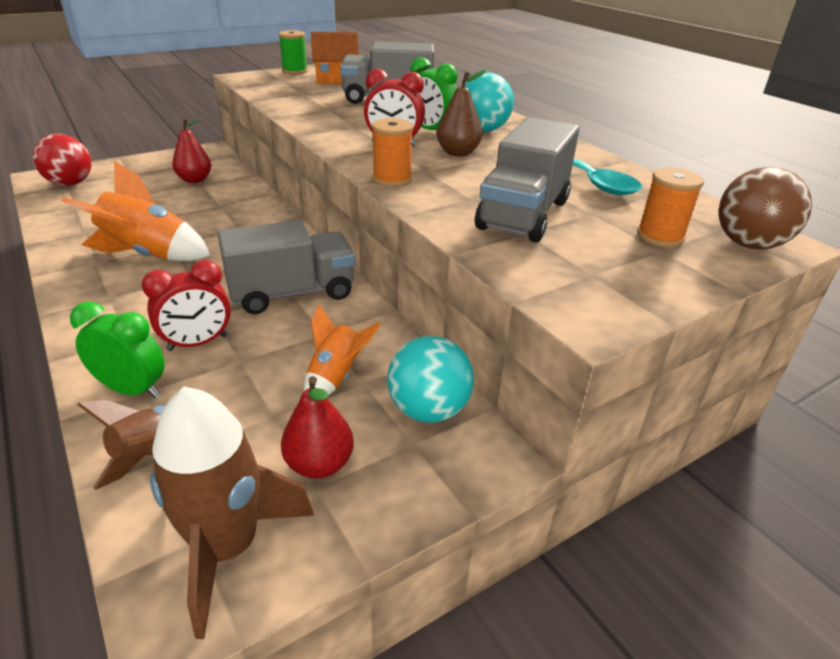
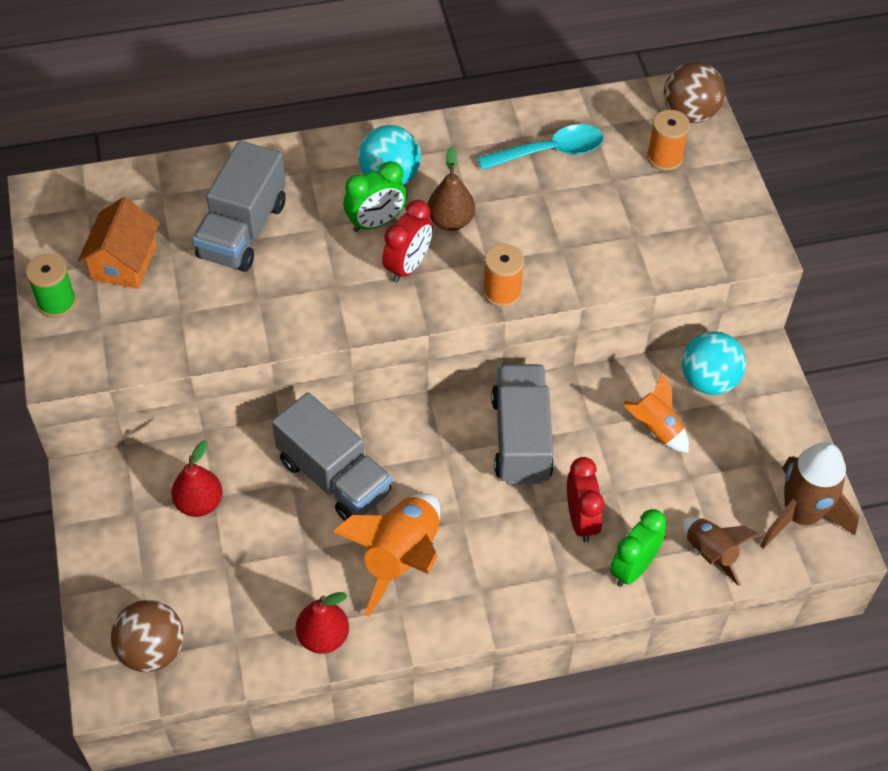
camera: 70 degrees left, 20 degrees up
(70, 183) = (152, 650): red ball -> brown ball
(319, 464) = (744, 457): red pear -> red pear (323, 637)
(523, 215) = (604, 224): grey truck -> grey truck (334, 477)

